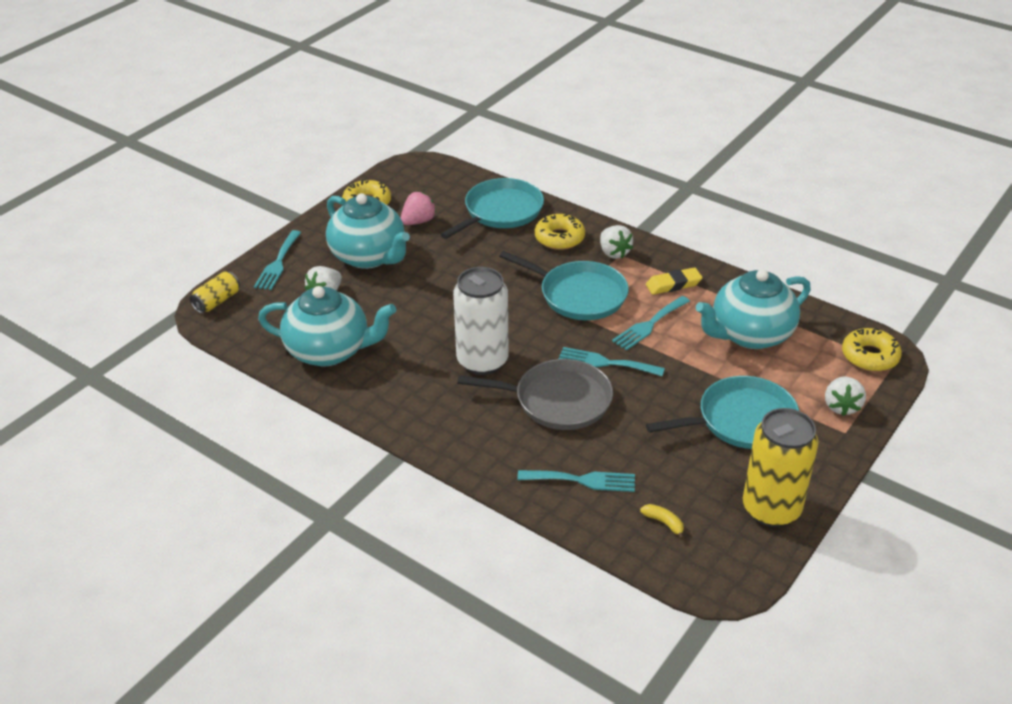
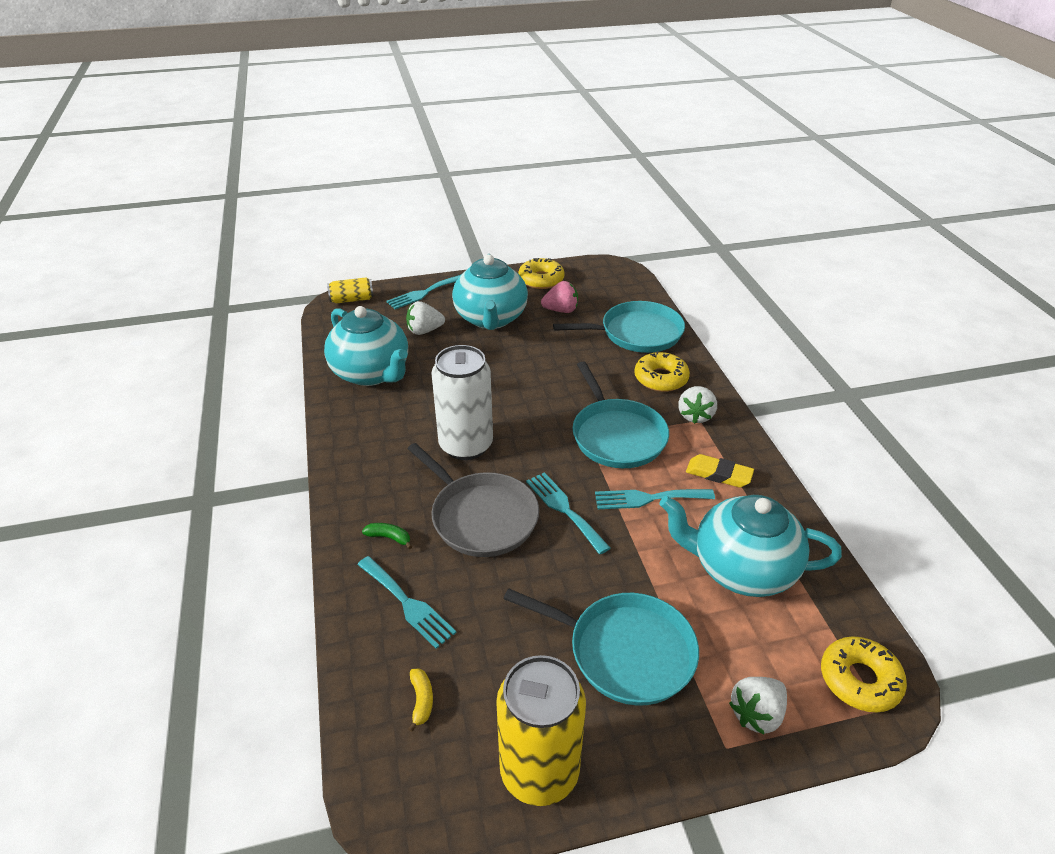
camera: 40 degrees right, 0 degrees up
(513, 451) = (389, 538): none -> green banana

